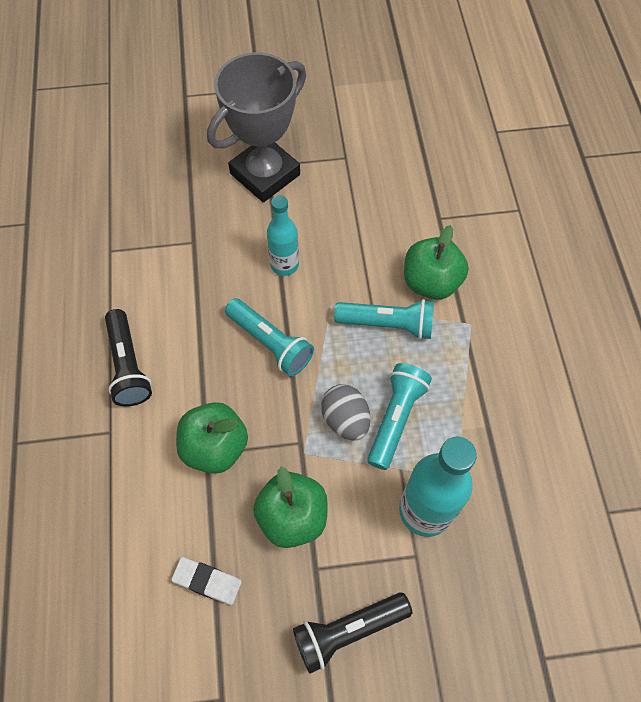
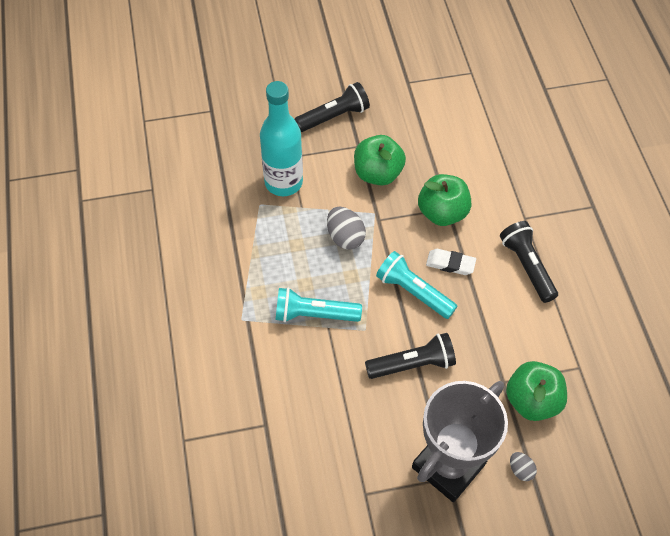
camera: 175 degrees right, 5 degrees down
(198, 167) = (520, 470): none -> grey egg
(207, 581) = (429, 135): white eraser -> white eraser (450, 264)
(284, 264) = (412, 364): turquoise bottle -> black flashlight
(395, 419) = (306, 240): turquoise flashlight -> none
(431, 282) = (275, 355): green apple -> green apple (532, 400)

